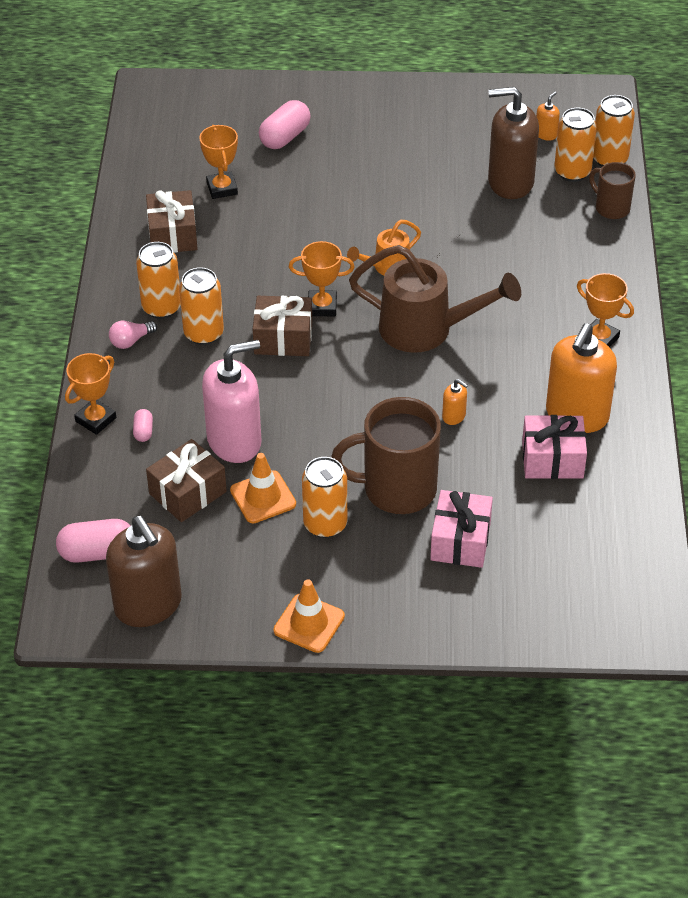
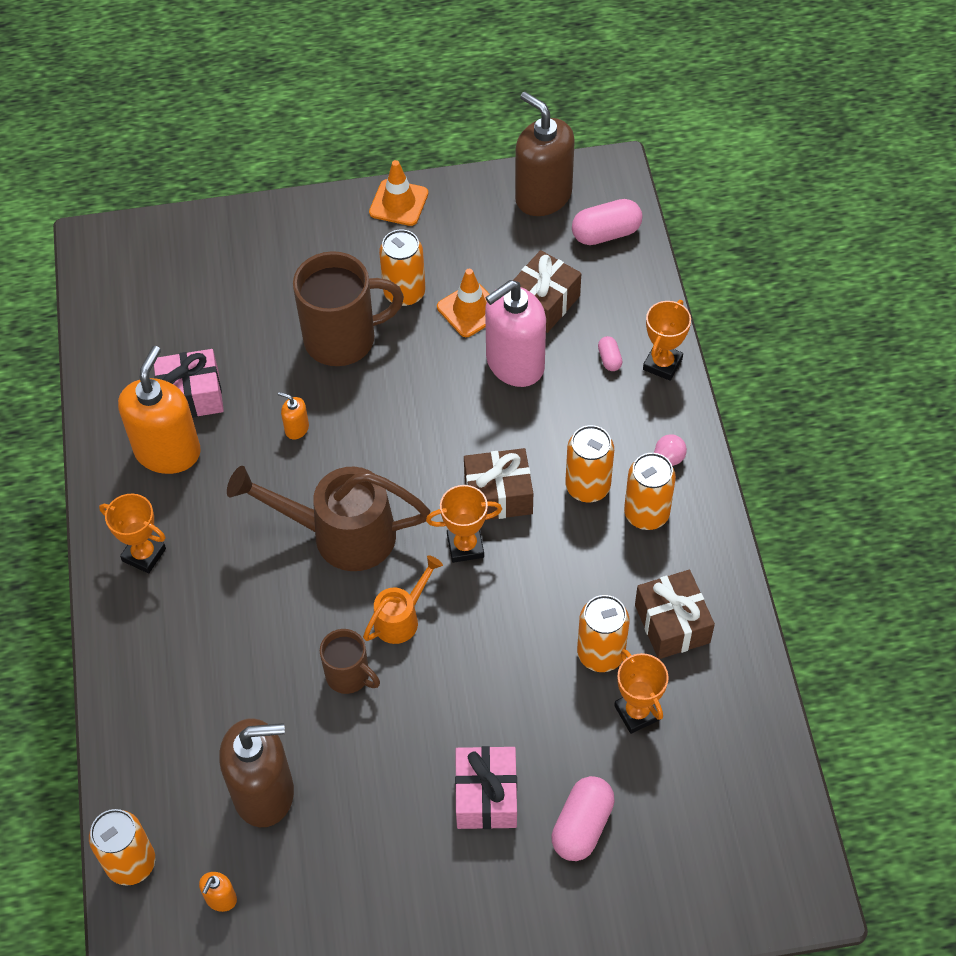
camera: 170 degrees right, 10 degrees up
(460, 541) = (274, 297): pink gift -> pink gift (486, 796)
(572, 172) = (182, 828): orange can -> orange can (600, 654)
(611, 208) = (129, 768): brown mug -> brown mug (349, 676)

